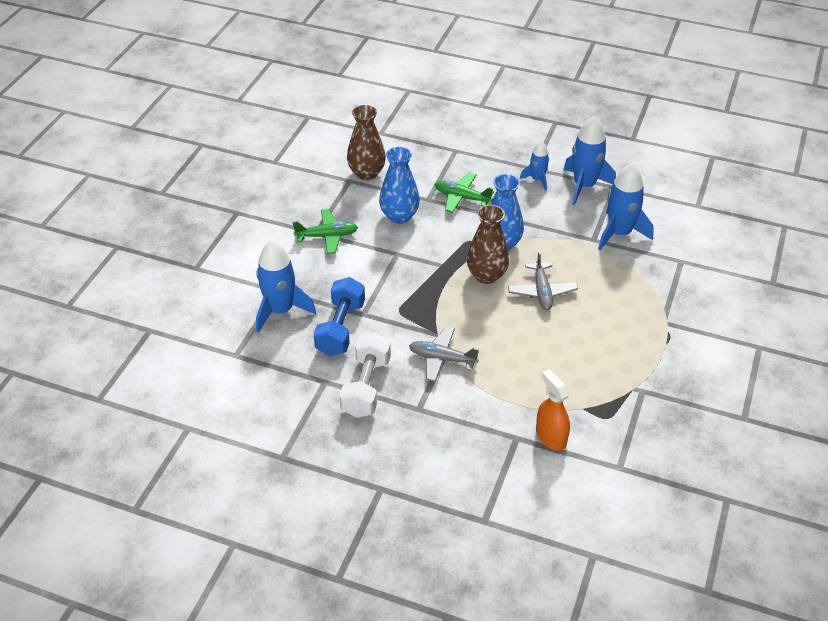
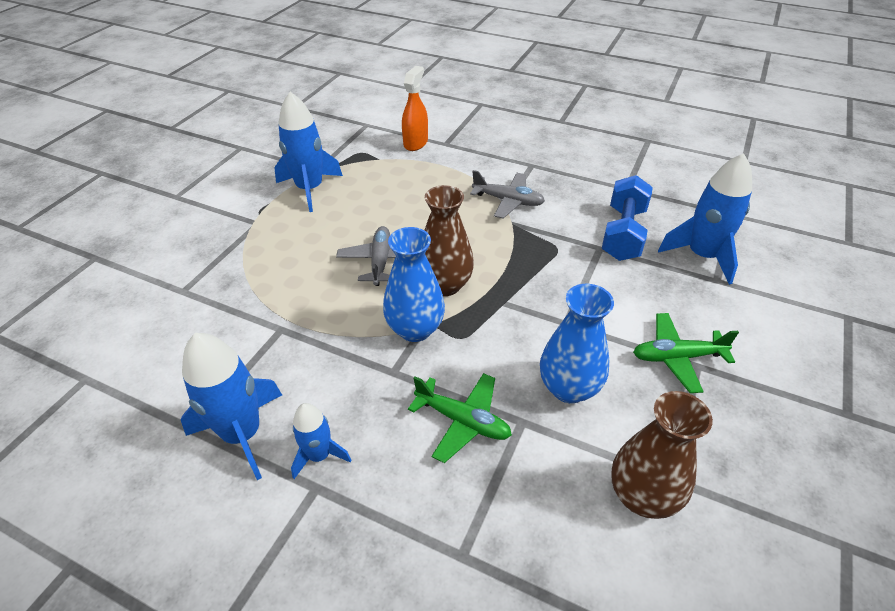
camera: 175 degrees left, 0 degrees up
(366, 387) = (584, 182): white dumbbell -> none
(550, 437) = (415, 143): orange spray bottle -> orange spray bottle turned 135 degrees counterclockwise
(619, 233) = (238, 336): blue rocket -> blue rocket (310, 189)

